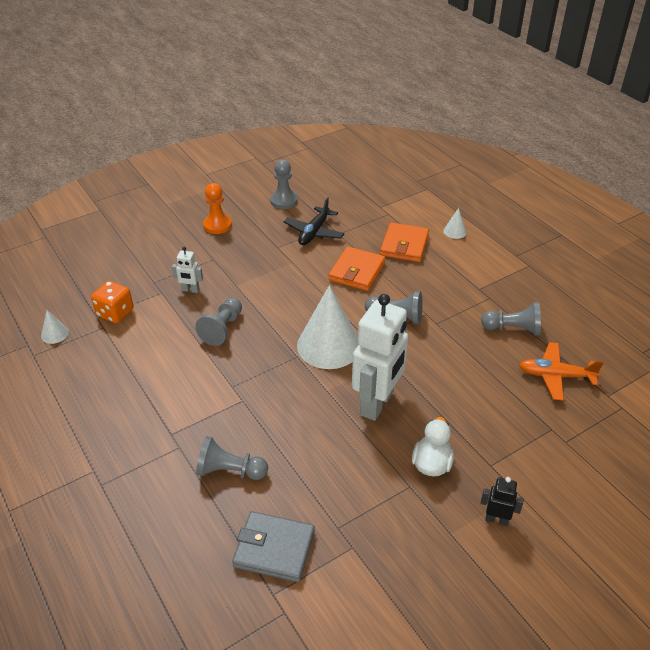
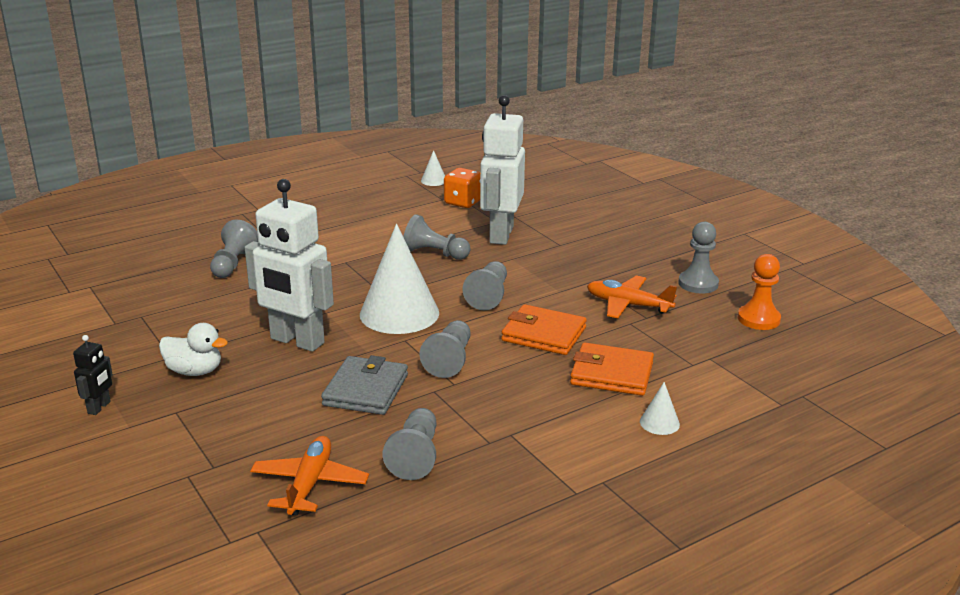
camera: 90 degrees right, 15 degrees down
(190, 290) = (501, 235): white robot -> white robot, size x2.29
(217, 225) = (628, 244): orange pawn -> orange pawn (758, 319)
(274, 549) = (135, 286): grey wallet -> grey wallet (366, 390)
(300, 297) = (488, 296): none -> grey pawn
(314, 232) = (628, 305): black plane -> orange plane

